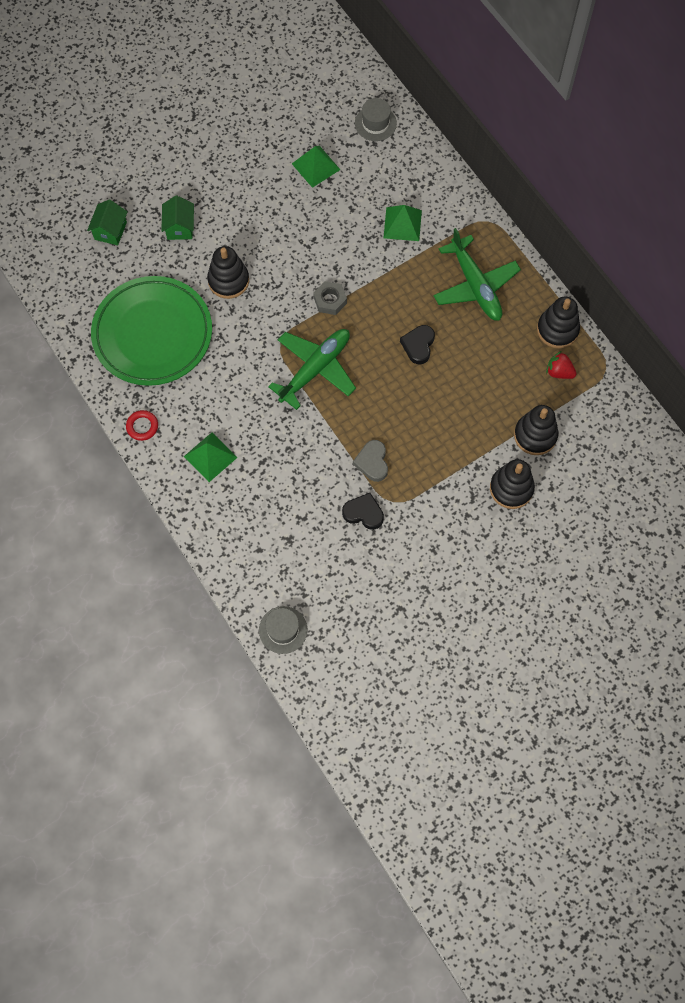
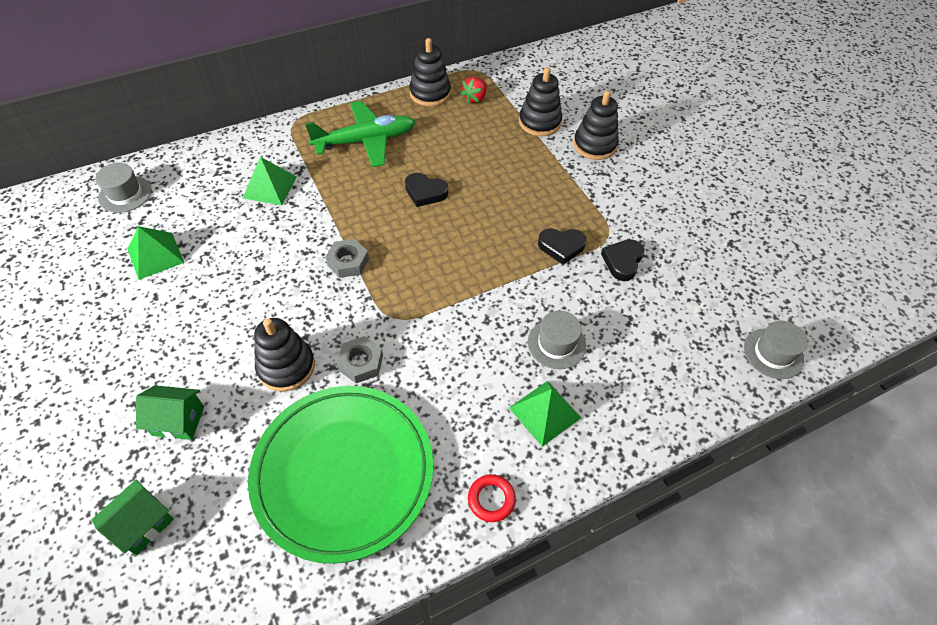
camera: 85 degrees left, 15 degrees down
(110, 231) = (143, 524): green house -> green house turned 75 degrees counterclockwise
(237, 328) = (361, 363): none -> grey nut
(271, 462) = (556, 344): none -> grey hat
(315, 369) = (436, 286): green plane -> none
(372, 462) = (561, 247): grey heart -> black heart

